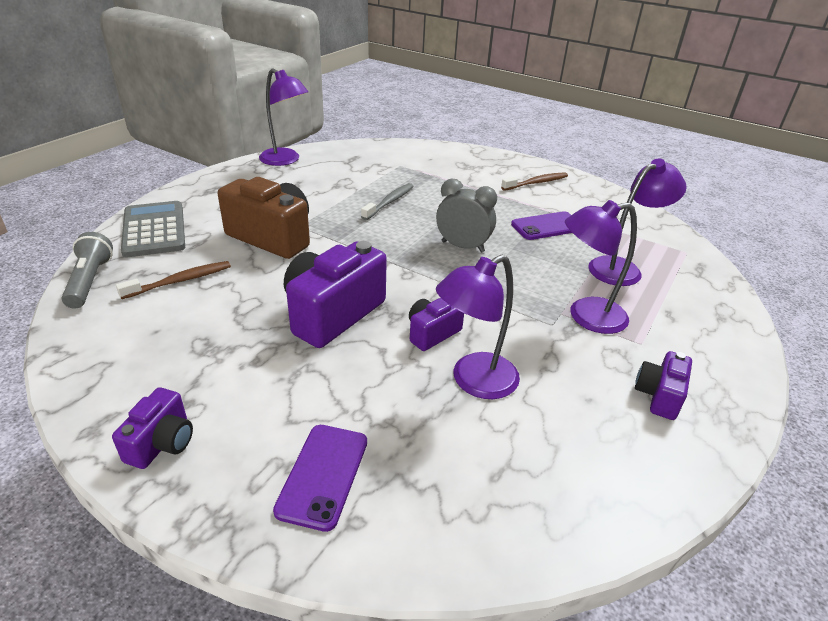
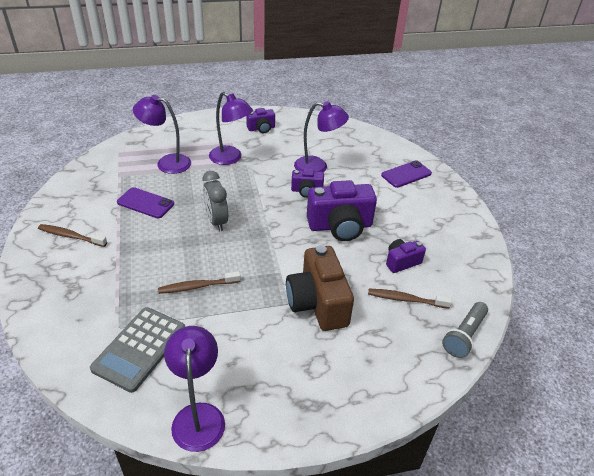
camera: 135 degrees left, 5 degrees up
(154, 230) = (397, 370): grey calculator -> grey calculator (140, 348)
(162, 443) = (458, 215): purple camera -> purple camera (401, 262)
(389, 202) = (198, 286): grey toothbrush -> brown toothbrush

